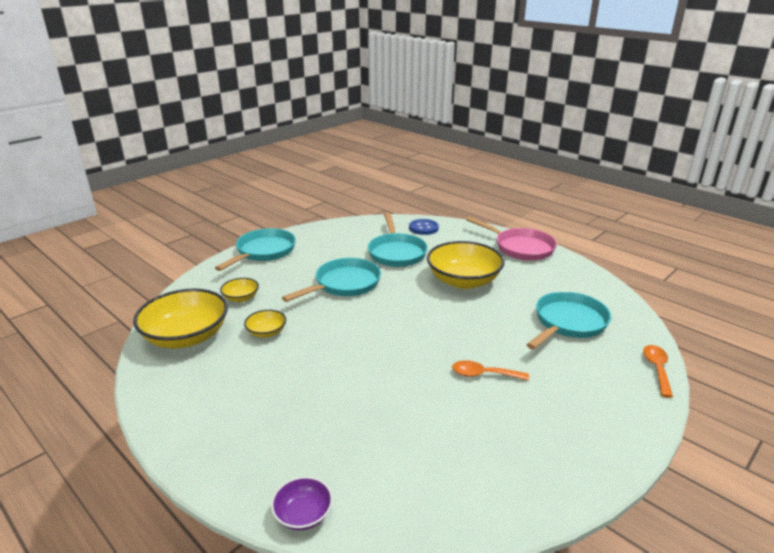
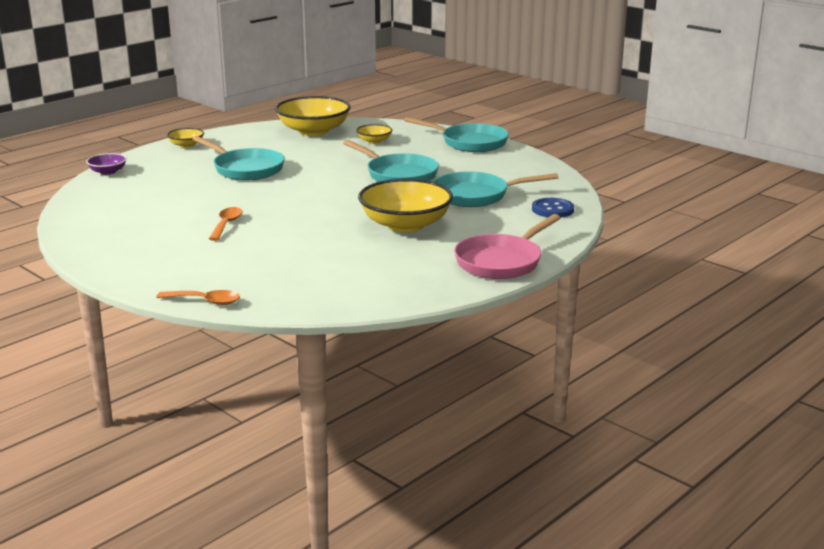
camera: 90 degrees right, 5 degrees down
(266, 332) = (314, 152): yellow bowl -> yellow bowl (186, 145)
(568, 323) = (304, 269): turquoise pan -> turquoise pan (245, 169)

